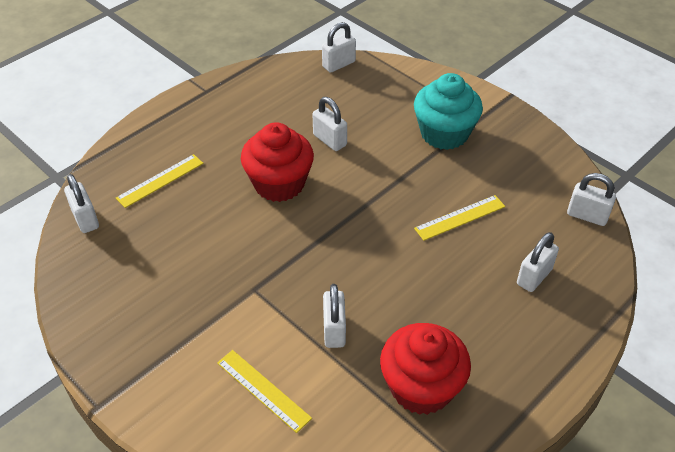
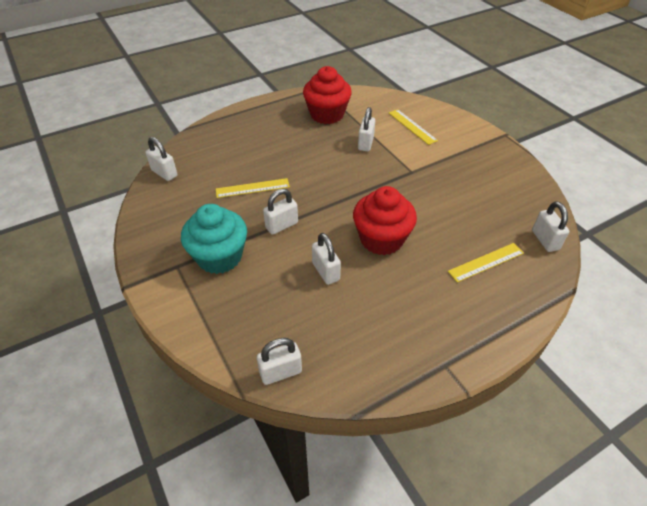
camera: 165 degrees left, 0 degrees up
(534, 277) = (230, 147): white padlock -> white padlock (282, 225)

